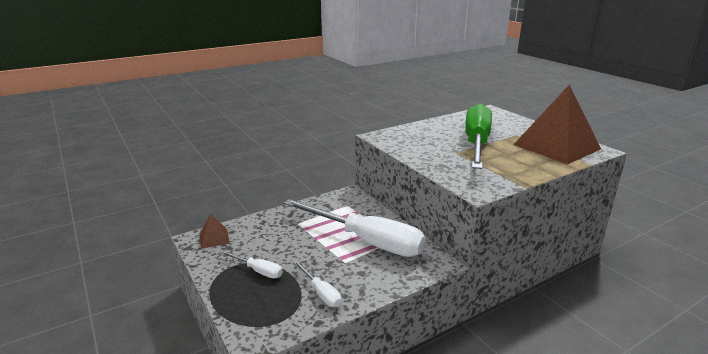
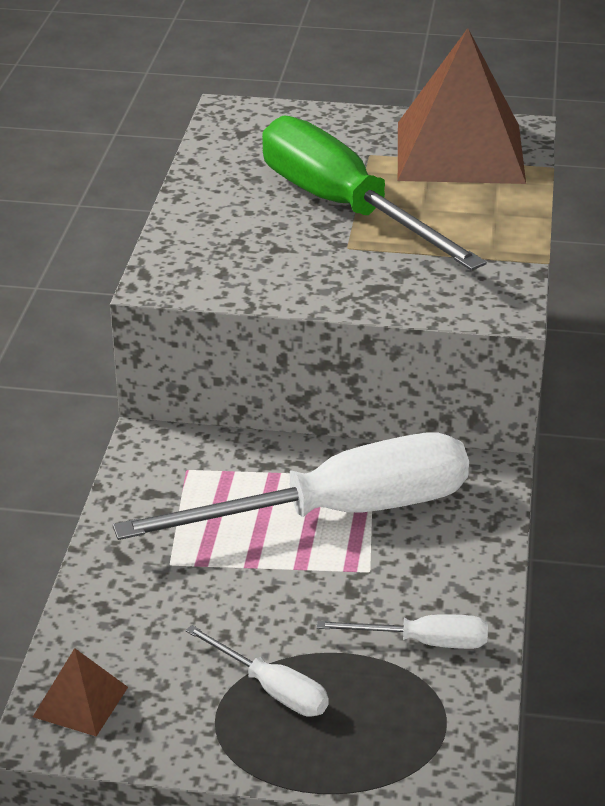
camera: 50 degrees left, 10 degrees up
(257, 271) = (271, 689): white screwdriver -> white screwdriver turned 60 degrees clockwise

